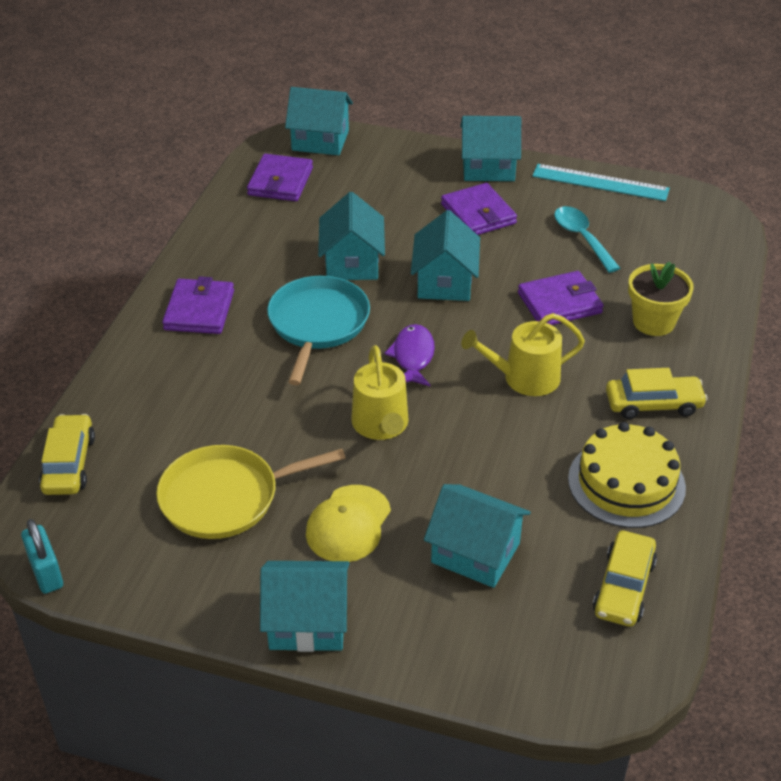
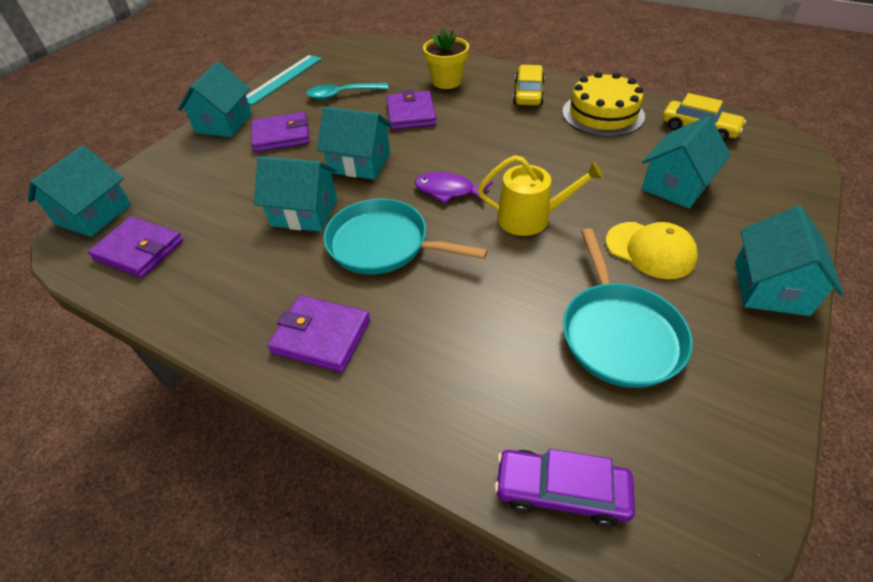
camera: 75 degrees left, 5 degrees up
(46, 573) = (752, 524): turquoise padlock -> none
(69, 464) = (561, 491): yellow car -> purple car
(226, 497) = (619, 333): yellow pan -> turquoise pan
(524, 378) = (489, 140): yellow watering can -> none

